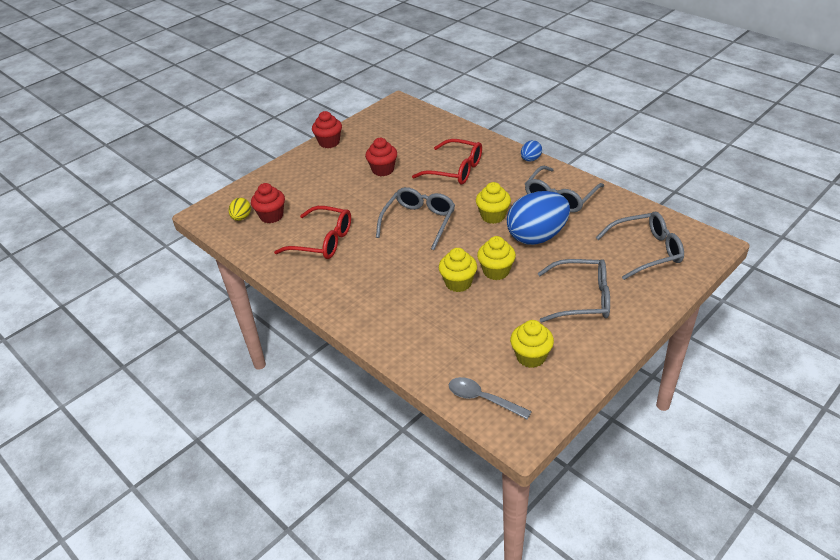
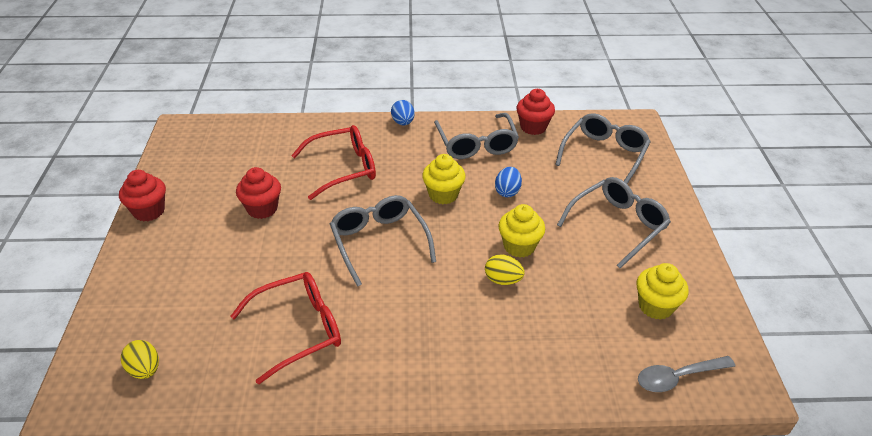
camera: 50 degrees left, 0 degrees up
(271, 216) = (188, 341): red cupcake -> red cupcake (533, 127)
(458, 283) = (503, 280): yellow cupcake -> yellow egg
(537, 236) = (507, 191): blue egg -> blue egg, size x0.45

